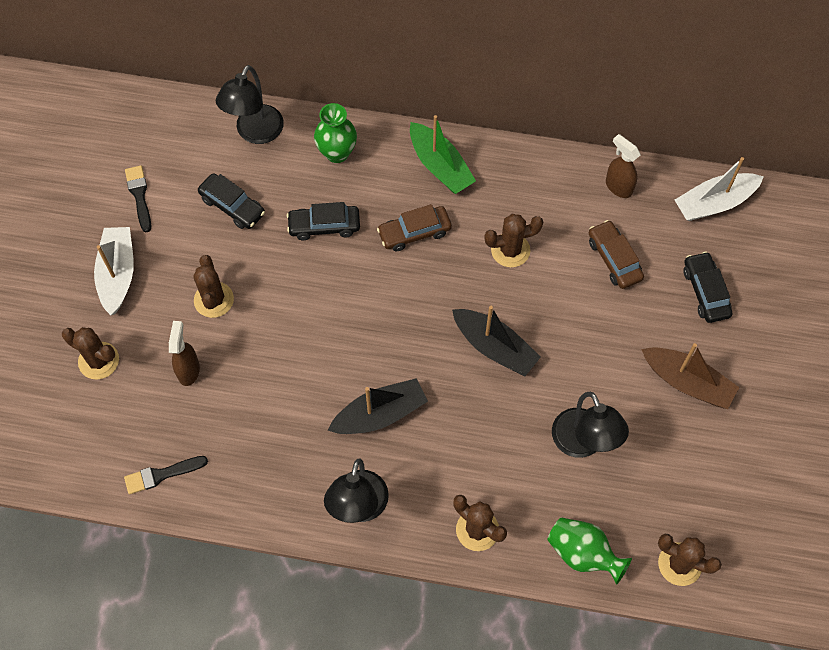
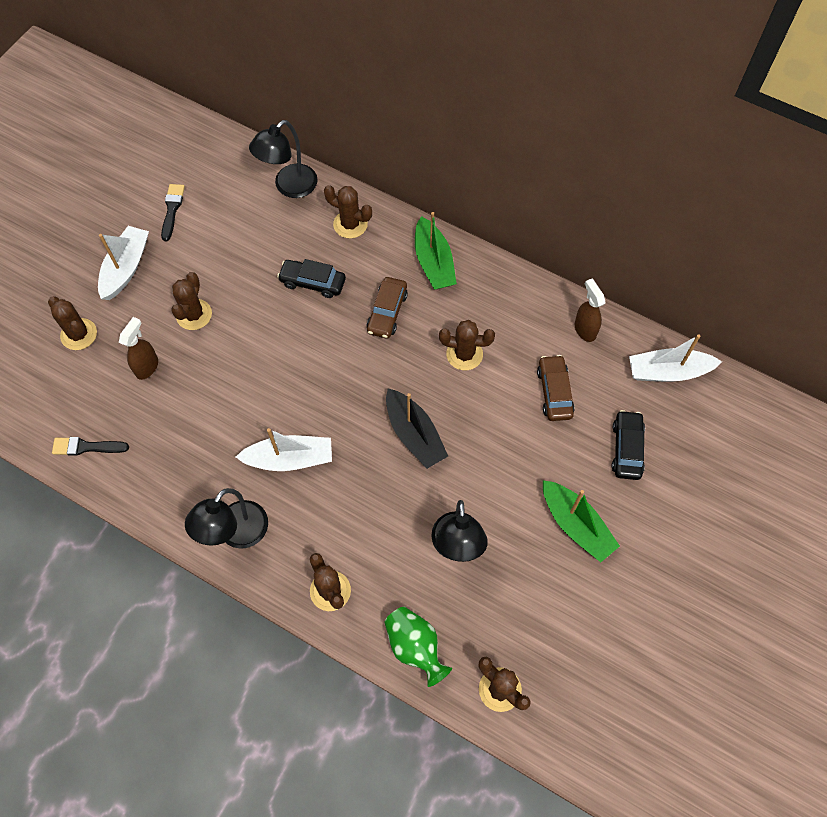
camera: 20 degrees right, 0 degrees up
(232, 206) = (244, 242): black car -> none
(337, 153) = (350, 224): green vase -> brown cactus
(380, 414) = (290, 459): black boat -> white boat
(414, 232) = (387, 312): brown car -> brown car turned 75 degrees counterclockwise
(687, 382) = (576, 525): brown boat -> green boat

